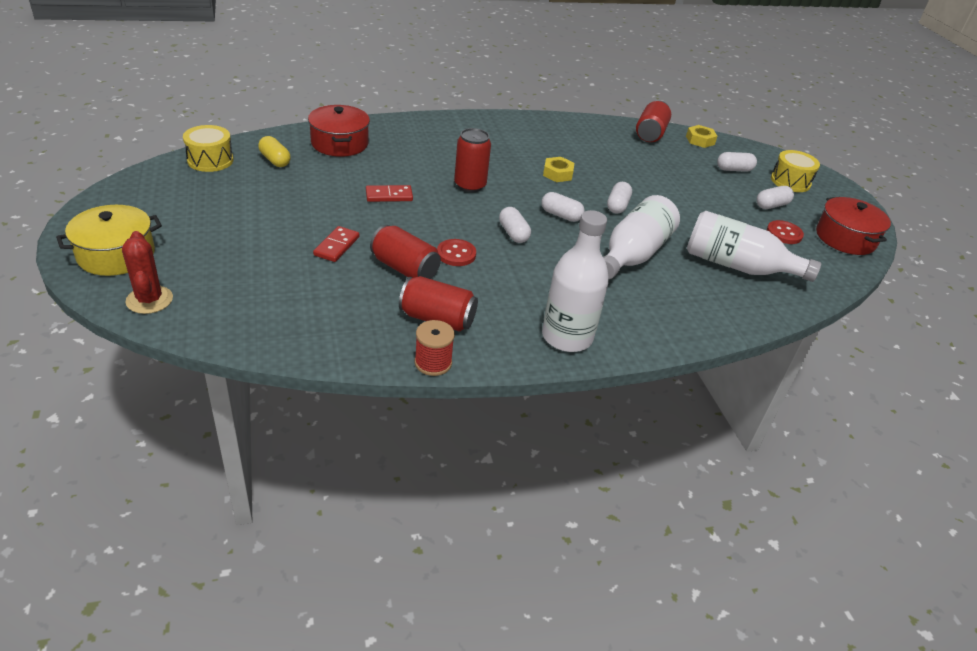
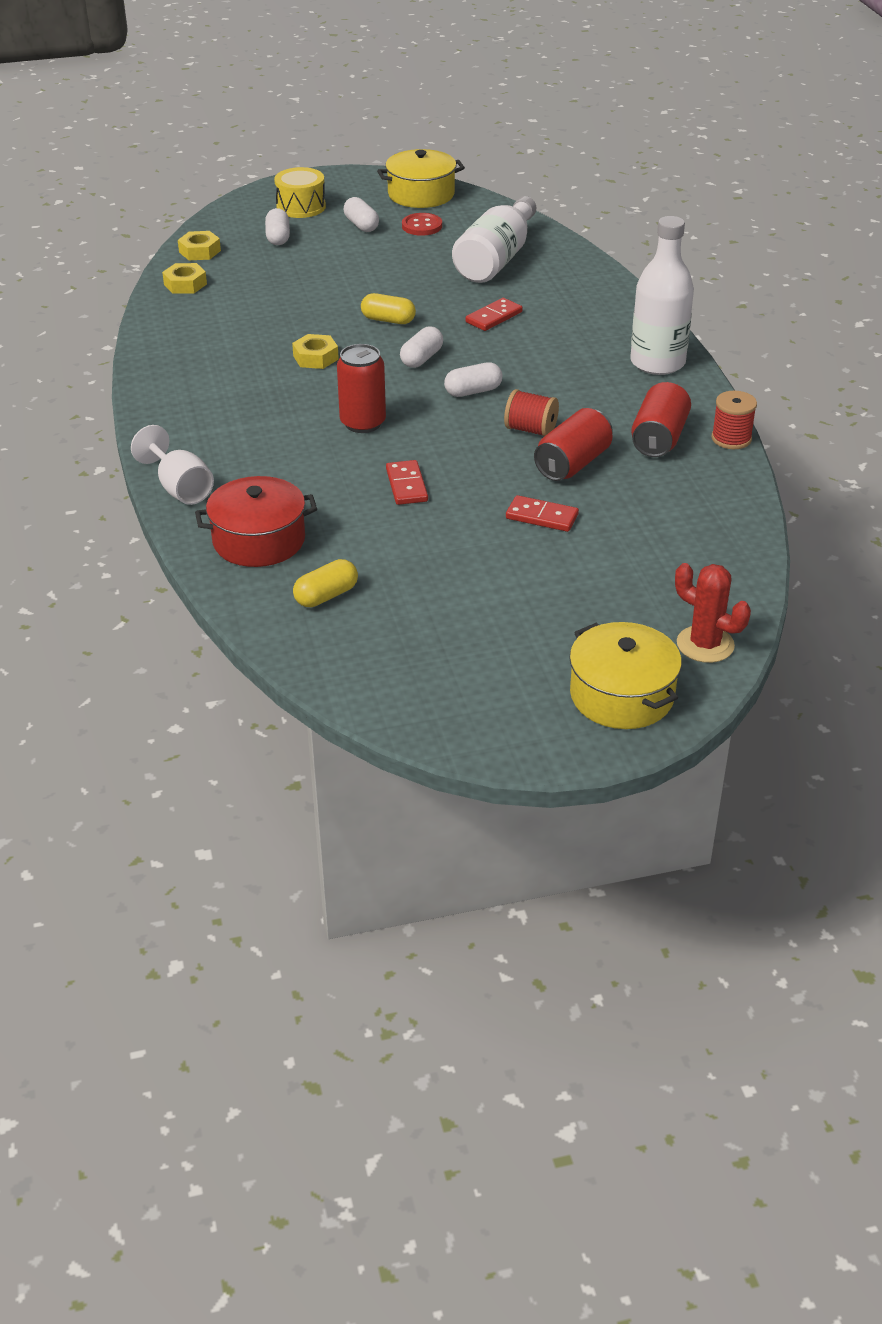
camera: 85 degrees left, 0 degrees up
(149, 300) = (705, 644): red cactus -> red cactus turned 60 degrees clockwise
(210, 160) = (339, 660): yellow drum -> none
(400, 123) = (180, 488): none -> white goblet
(456, 254) = (530, 430): red button -> red spool
(617, 206) = (388, 320): white capsule -> yellow capsule
(633, 254) = (493, 317): white bottle -> red domino
(650, 134) = (185, 284): red can -> yellow nut
(845, 238) = (421, 194): red pot -> yellow pot

